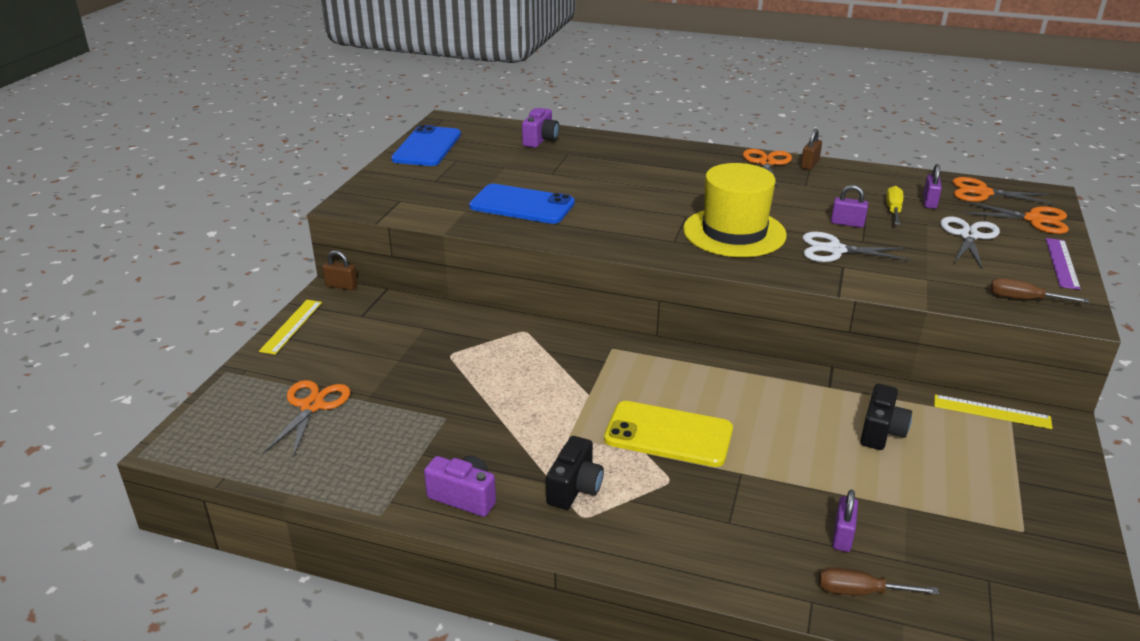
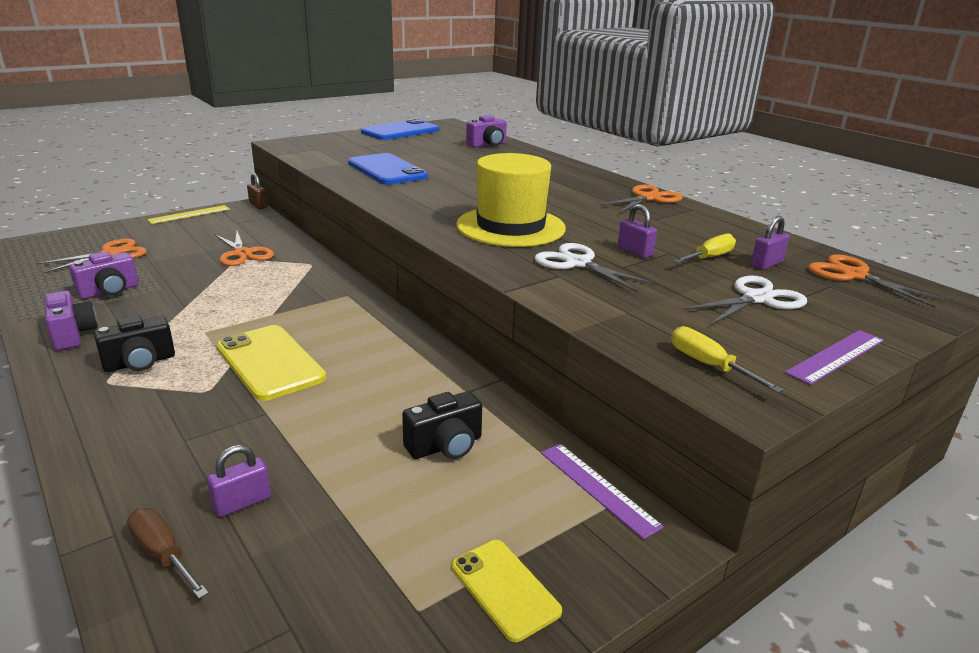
camera: 35 degrees right, 5 degrees down
(402, 443) = (109, 291): none -> purple camera
(809, 164) = (691, 209): brown padlock -> none
(991, 412) = (597, 488): yellow ruler -> purple ruler
(1024, 299) = (709, 365): brown screwdriver -> yellow screwdriver
(1034, 219) = (879, 313): orange scissors -> orange scissors (243, 254)
(1039, 494) = (504, 589): none -> yellow phone

